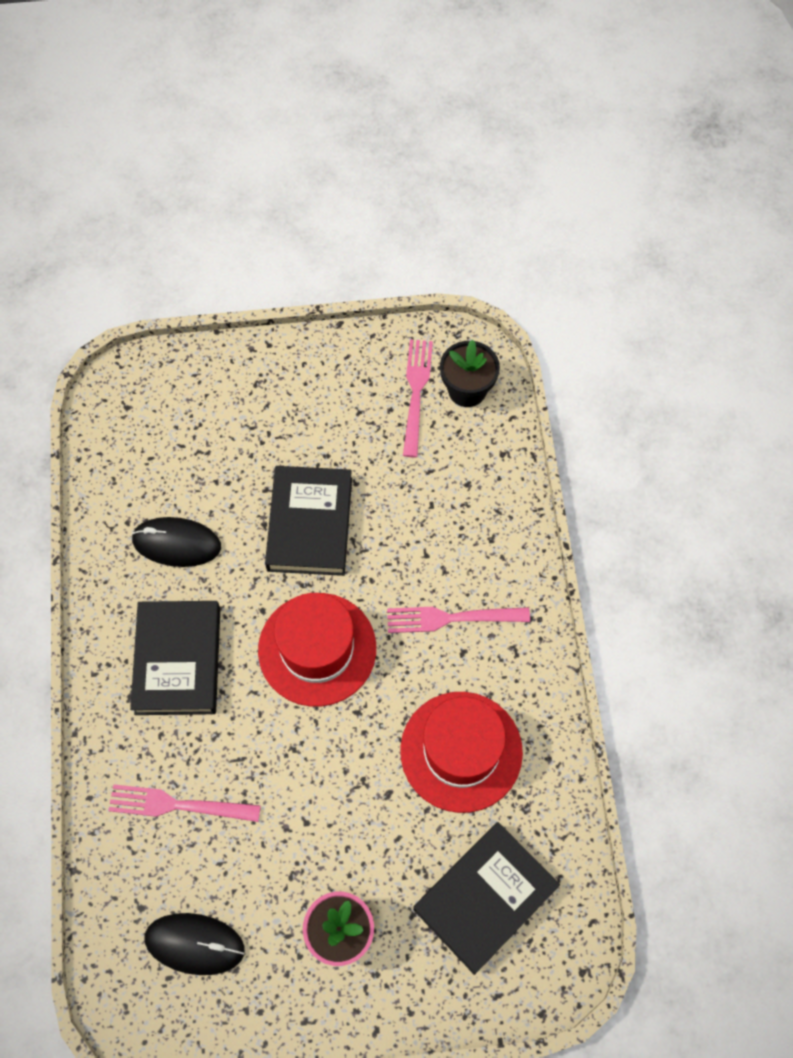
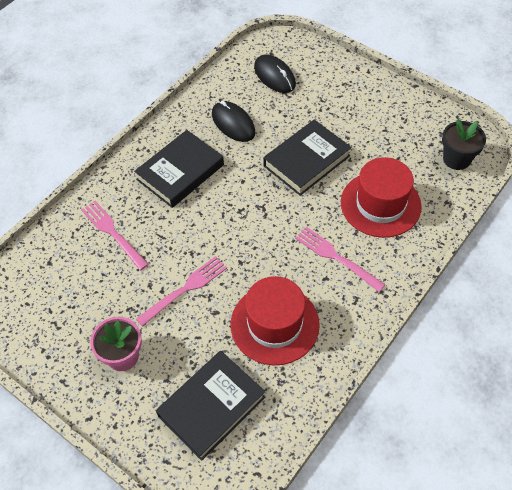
camera: 45 degrees right, 10 degrees down
(194, 944) = (54, 299): black mouse -> black mouse (274, 76)
(317, 649) = (251, 218): red hat -> red hat (380, 204)
(416, 393) = (426, 141): pink fork -> pink fork (185, 289)
(485, 898) = (211, 406): black book -> black book turned 45 degrees counterclockwise

